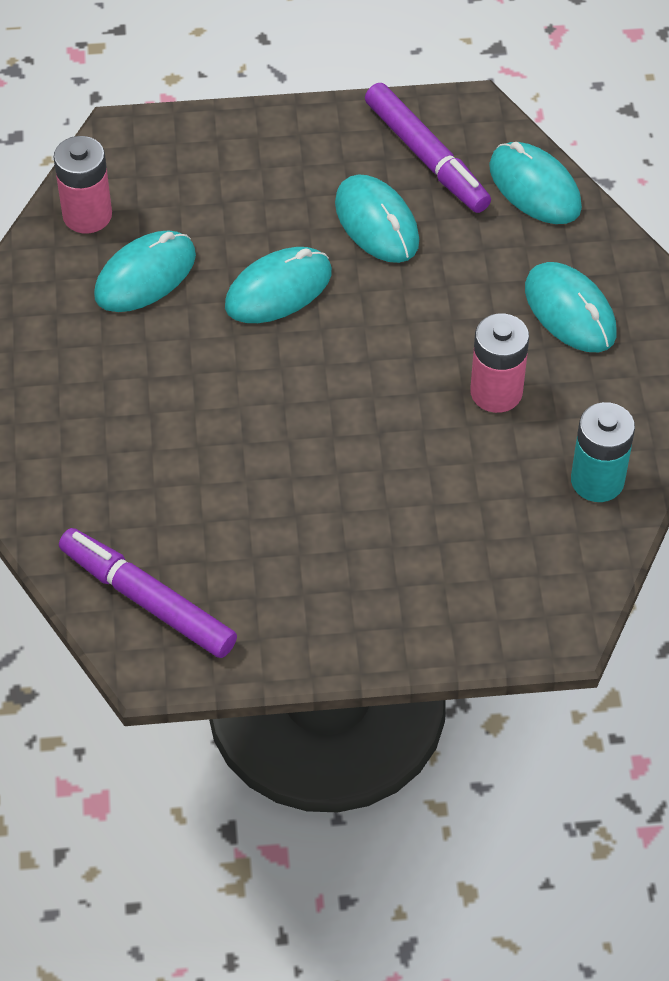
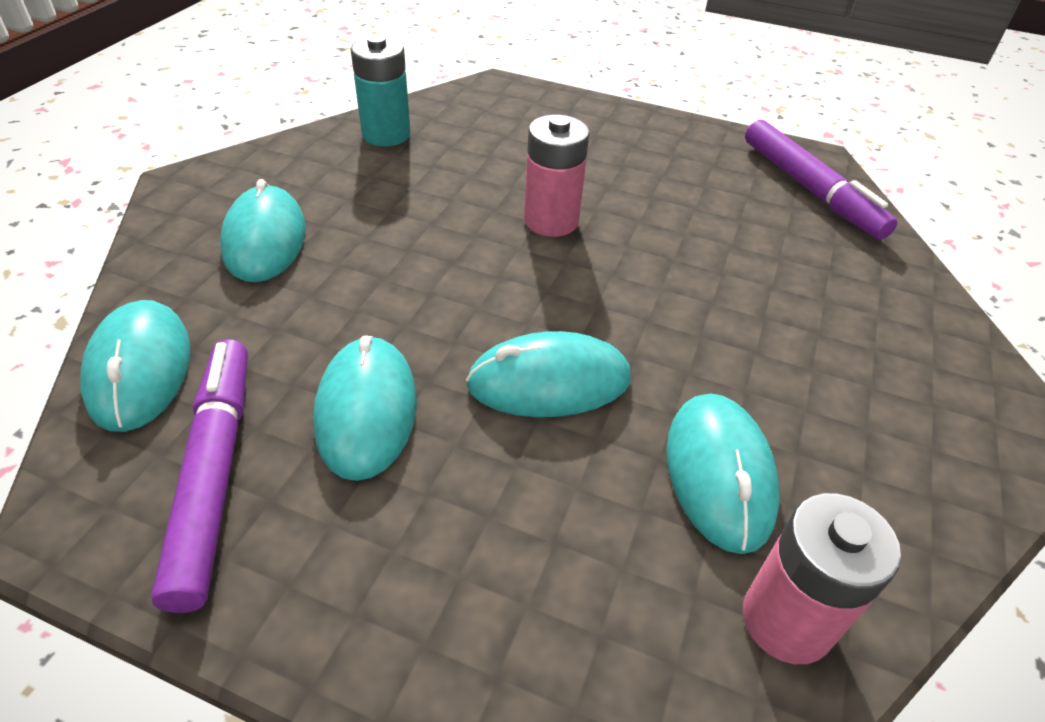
camera: 155 degrees left, 10 degrees down
(145, 275) = (719, 473): turquoise mouse -> turquoise mouse turned 75 degrees counterclockwise
(496, 392) = (403, 209): pink battery -> pink battery (551, 221)

